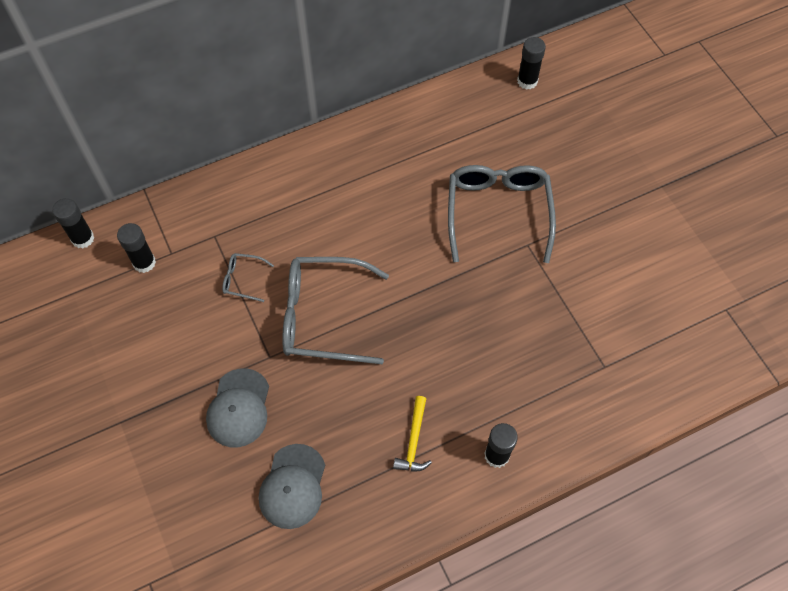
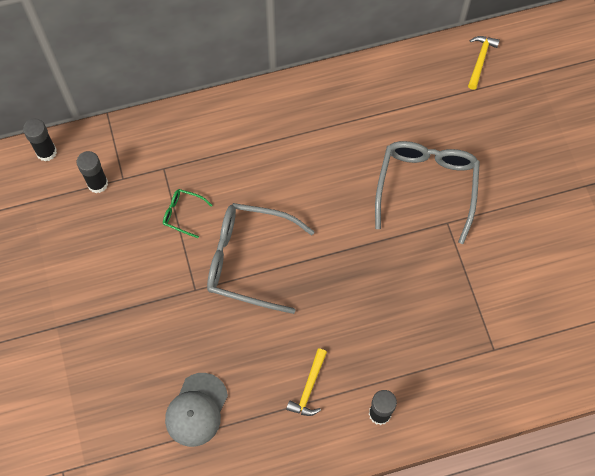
camera: 10 degrees right, 5 degrees up
(239, 408) = (161, 332): grey cap -> none
(243, 279) = (183, 214): grey glasses -> green glasses
(527, 81) = (480, 60): black glue stick -> yellow hammer

